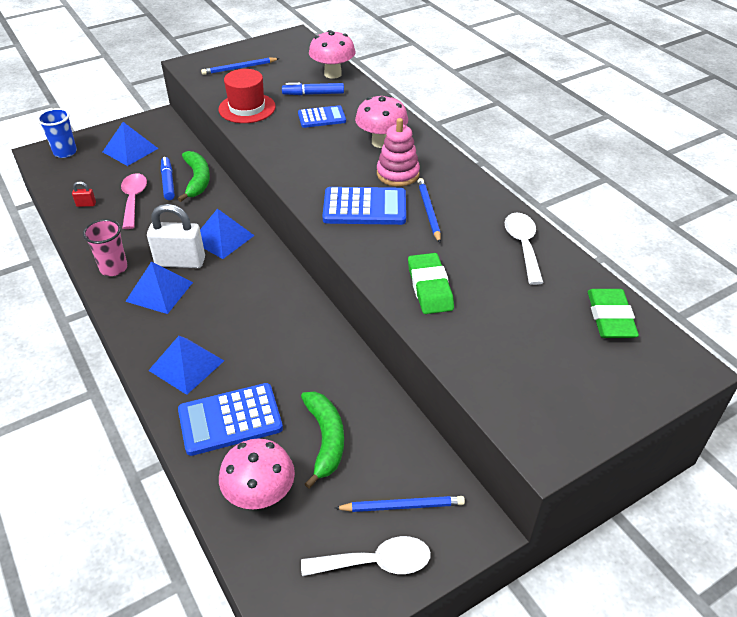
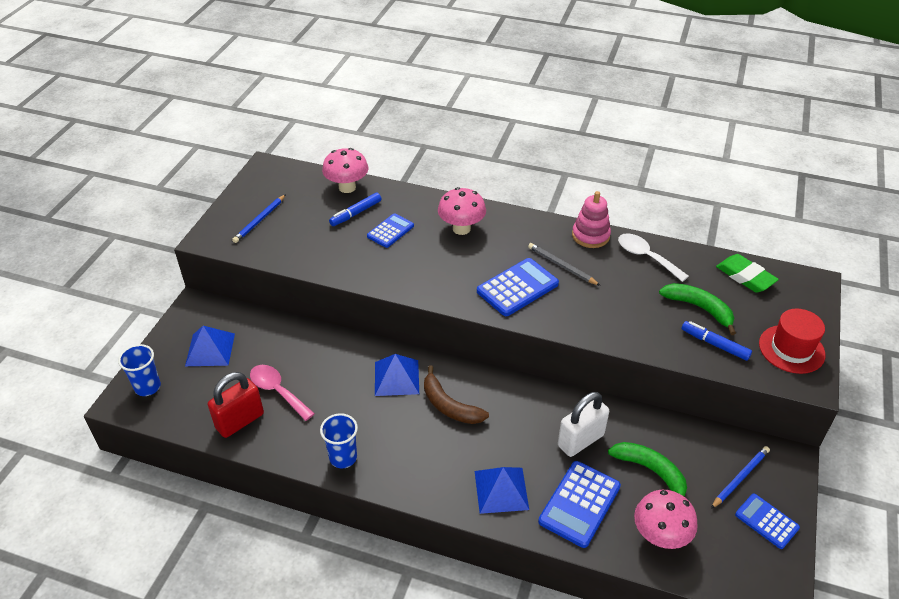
camera: 40 degrees left, 0 degrees up
(86, 204) = (240, 421): red padlock -> red padlock, size x2.36
(114, 268) = (343, 457): pink cup -> blue cup
(159, 291) = (406, 451): blue pyramid -> none
(168, 182) = (287, 359): blue marker -> blue marker (715, 344)
(180, 262) = (390, 417): white padlock -> white padlock (580, 440)
(197, 180) = (309, 342): green banana -> green banana (699, 308)
(232, 281) = (449, 406): none -> brown banana
(247, 108) = (319, 254): red hat -> red hat (791, 349)
(376, 562) = (766, 521): white spoon -> blue calculator
(398, 174) = (505, 248): pink stacking toy -> pink stacking toy (590, 236)
(428, 211) = (561, 266): blue pencil -> grey pencil
(430, 287) = (630, 321): green eraser -> none

